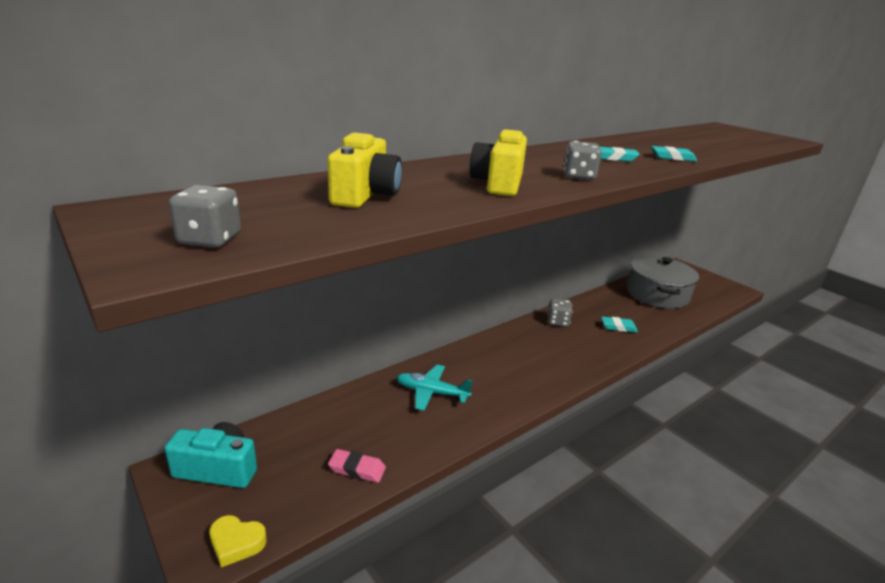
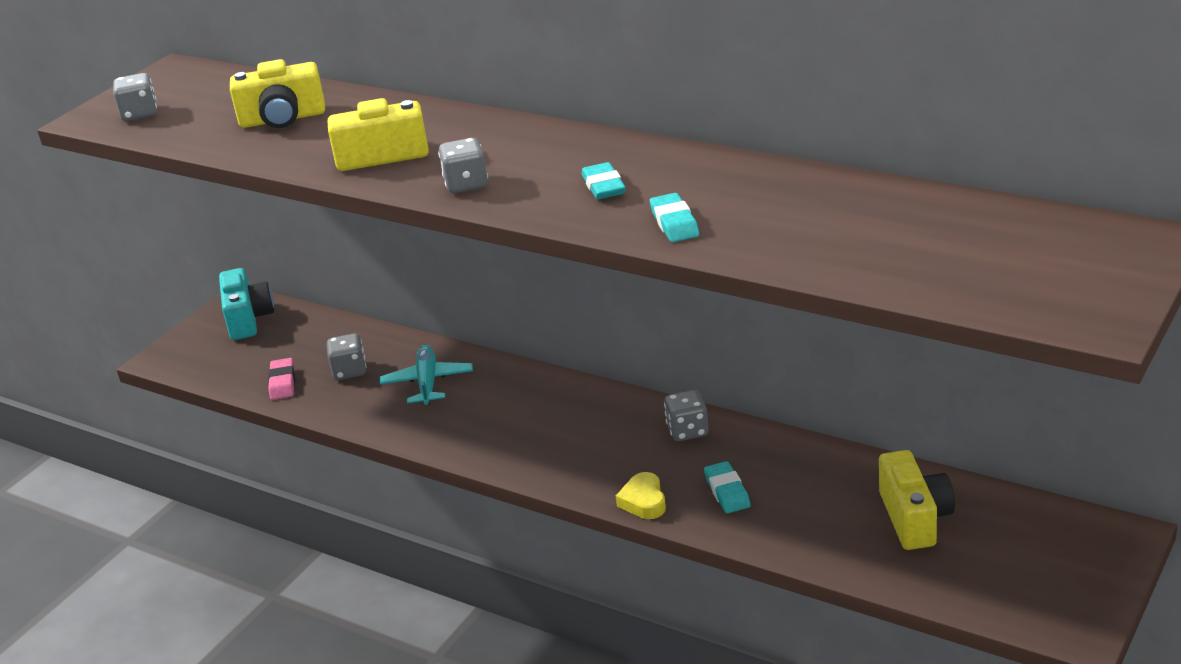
camera: 75 degrees right, 5 degrees up
(236, 543) = (178, 363): yellow heart -> yellow heart (644, 501)
(378, 426) = (349, 371): none -> grey dice
(657, 294) = (914, 518): grey pot -> yellow camera

